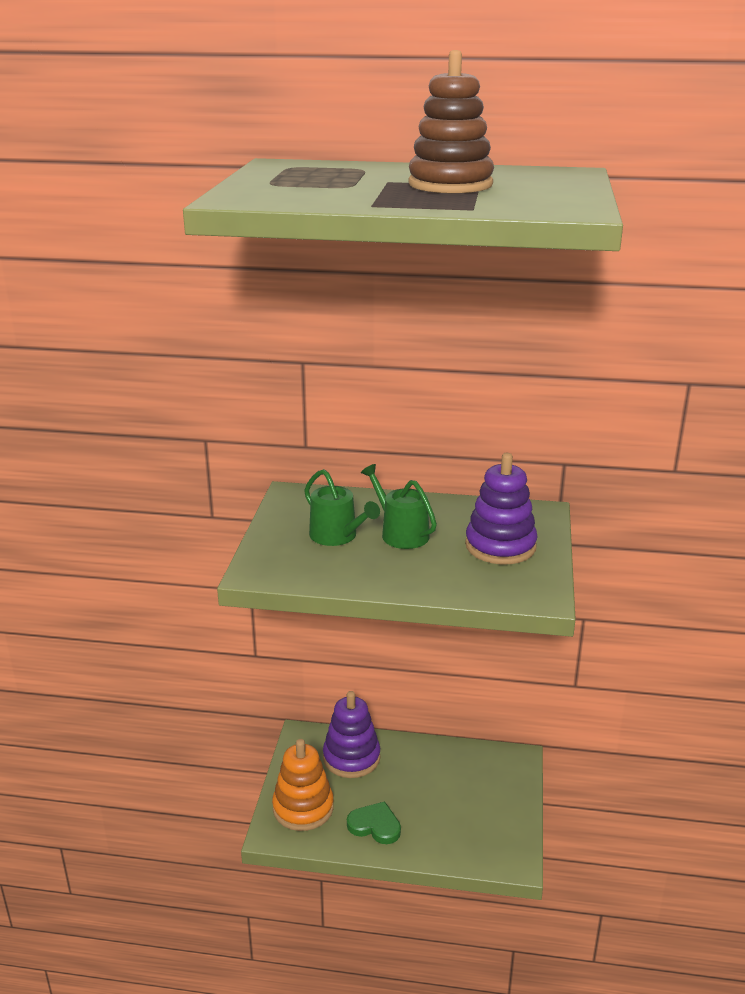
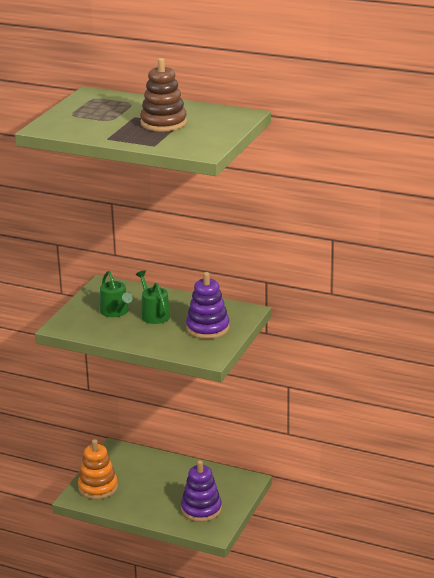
camera: 15 degrees right, 0 degrees up
(351, 758) = (141, 465): purple stacking toy -> purple stacking toy (201, 509)
(375, 825) = (138, 503): green heart -> none

